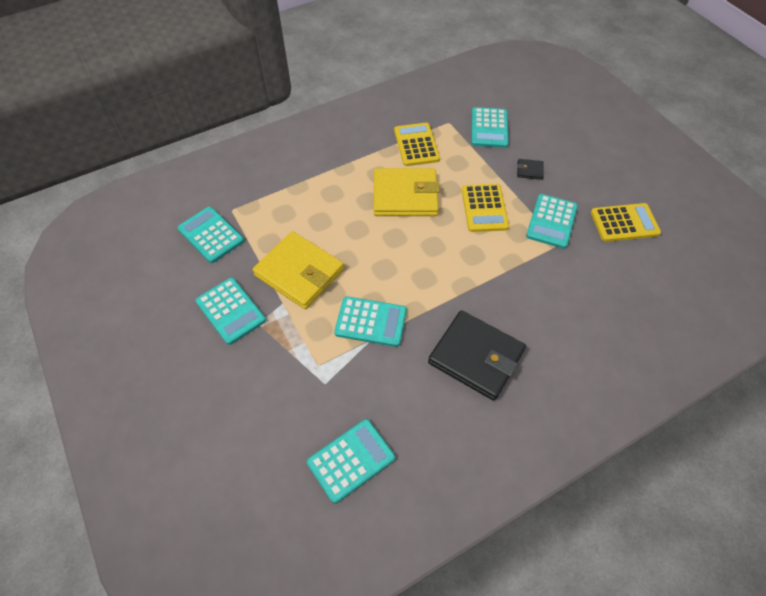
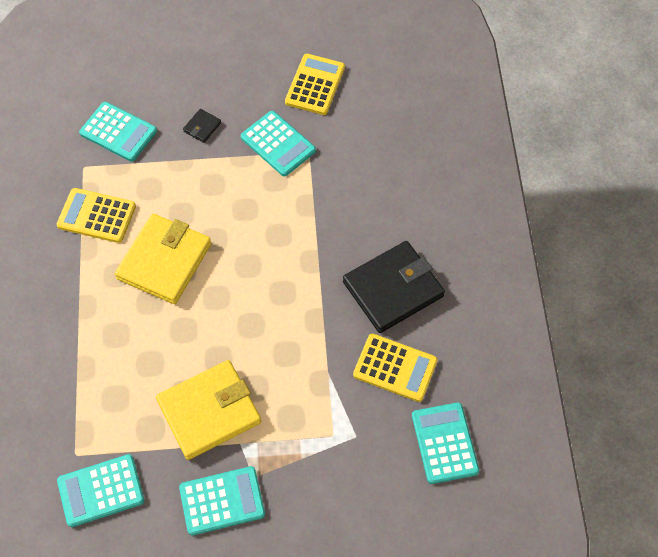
camera: 65 degrees left, 5 degrees up
(371, 322) = (308, 365): turquoise calculator -> none
(484, 208) = (226, 194): yellow calculator -> yellow calculator (395, 368)

